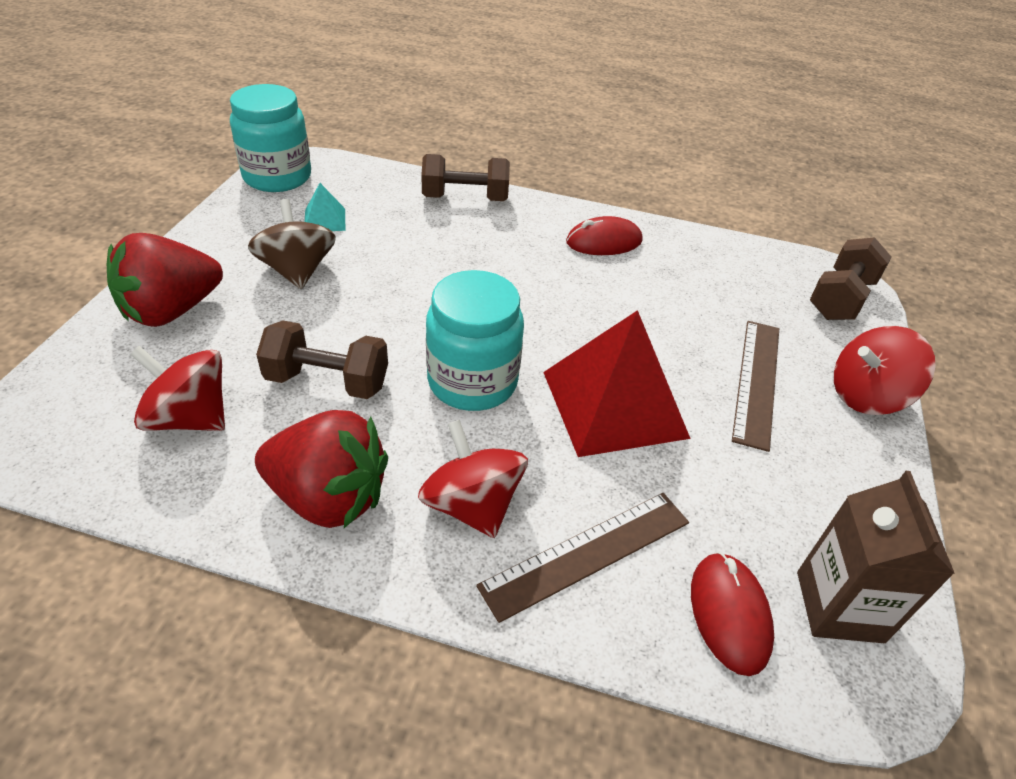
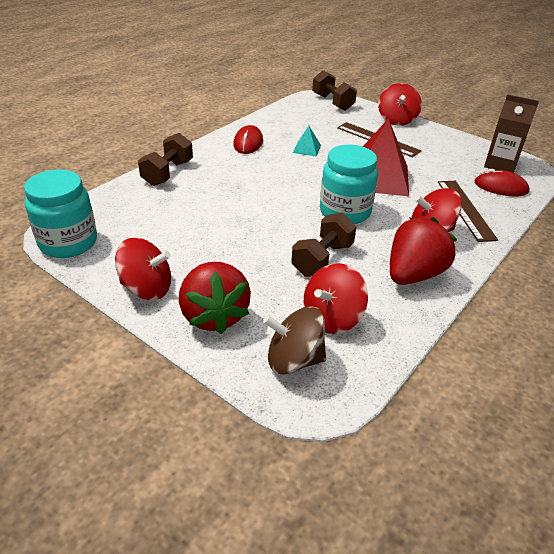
camera: 65 degrees left, 5 degrees down
(210, 249) = (147, 288): none -> red spinning top
(297, 271) = (203, 253): brown spinning top -> brown spinning top (294, 360)
(325, 220) = (148, 231): turquoise pyramid -> turquoise pyramid (306, 149)

